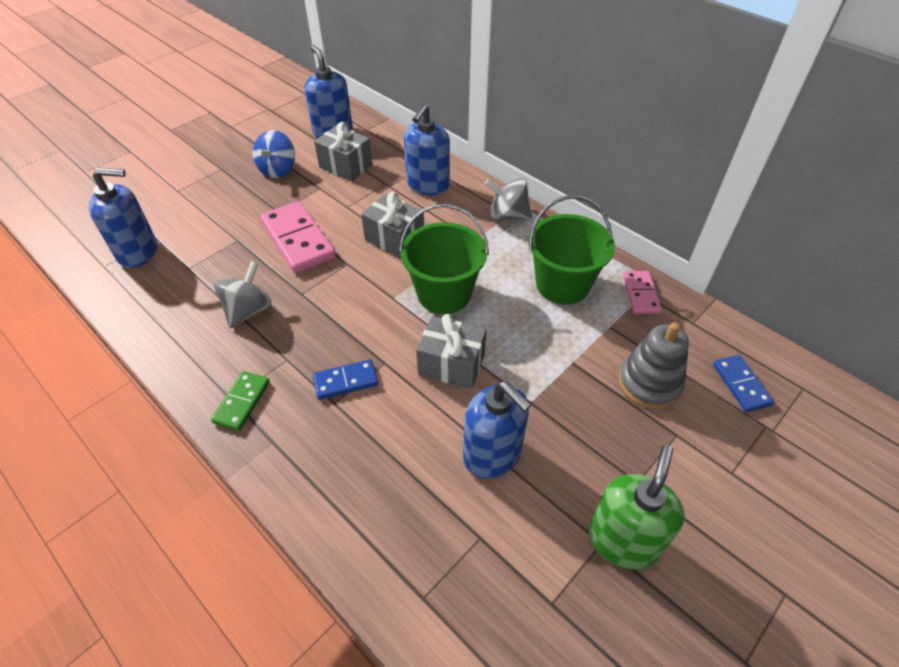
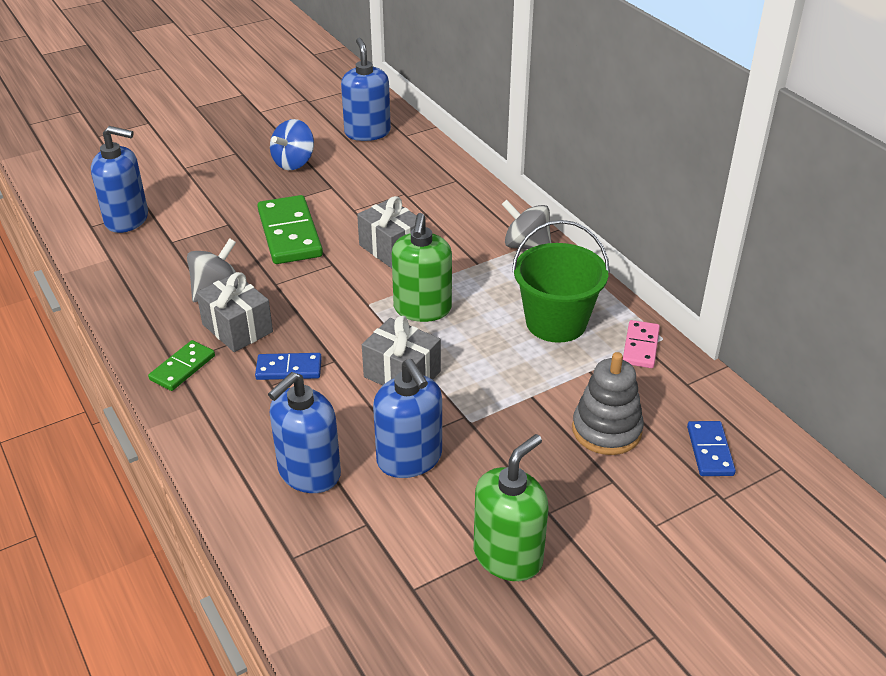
camera: 15 degrees right, 10 degrees down
(298, 240) = (289, 233): pink domino -> green domino
(346, 166) = (367, 169): grey gift -> grey gift (237, 328)
(428, 185) = (450, 202): blue soap dispenser -> blue soap dispenser (309, 473)
(444, 293) = (422, 309): green bucket -> green soap dispenser

